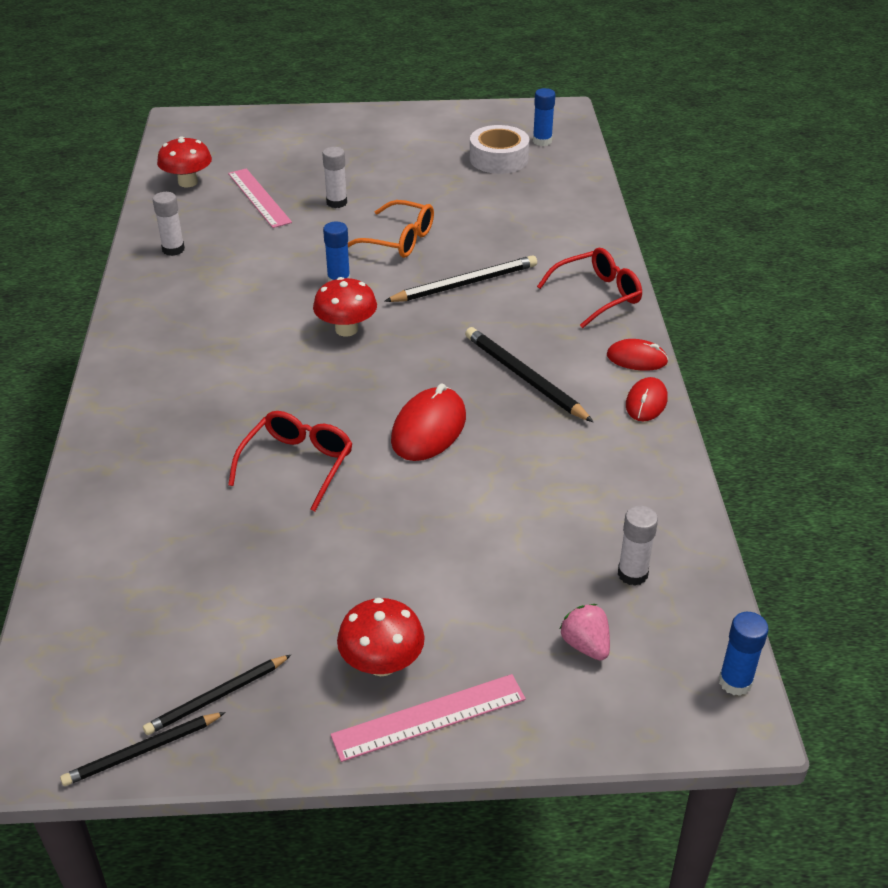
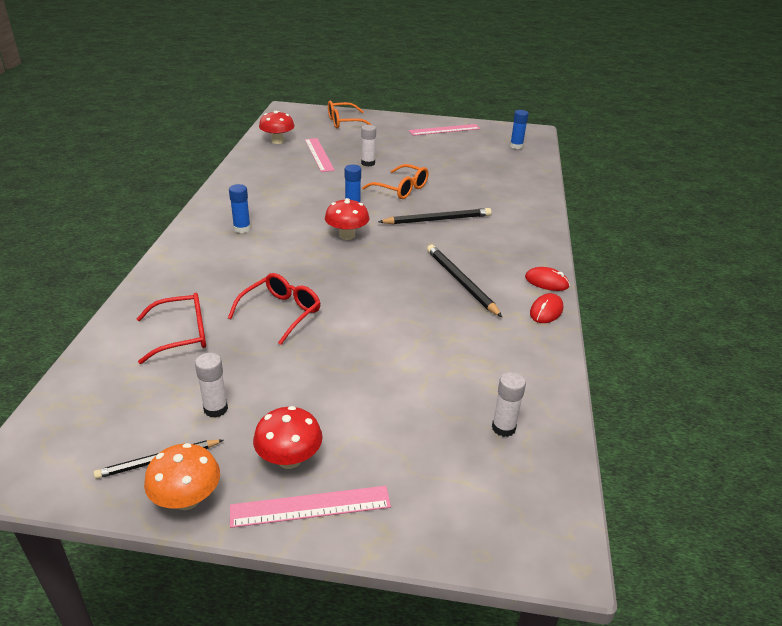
camera: 10 degrees right, 5 degrees down
(142, 751) = (87, 490): black pencil -> none
(173, 249) = (252, 176): white glue stick -> white glue stick (215, 409)
(274, 738) = (187, 499): none -> orange mushroom
(277, 133) = (344, 122): none -> orange glasses
(428, 428) = (381, 304): red mouse -> none
(430, 126) = (444, 130): none -> pink ruler
(498, 159) = (484, 152): white tape -> none
(585, 645) = (451, 474): pink strawberry -> none
(598, 295) = (529, 239): red glasses -> red glasses (182, 334)
(735, 682) = (566, 526): blue glue stick -> blue glue stick (242, 229)

